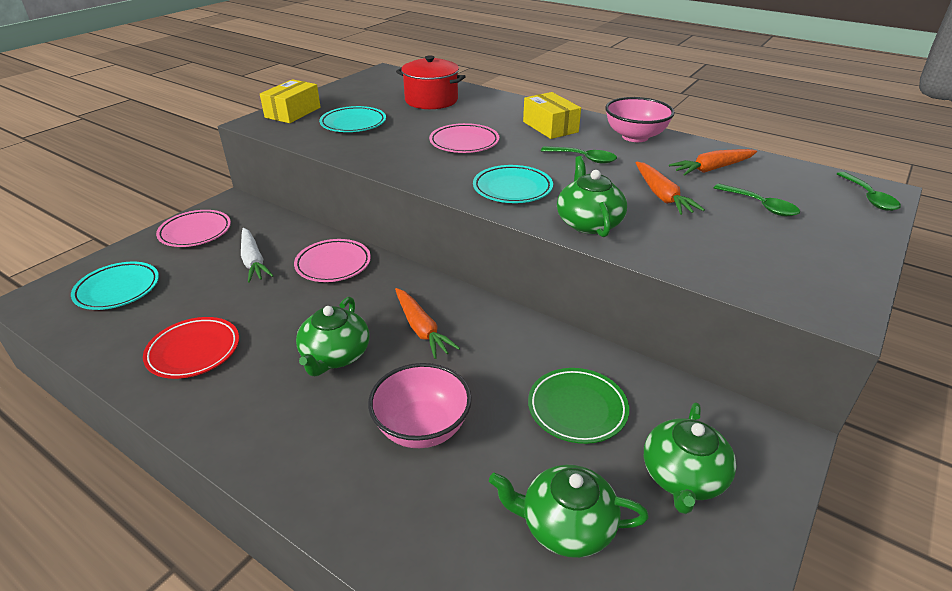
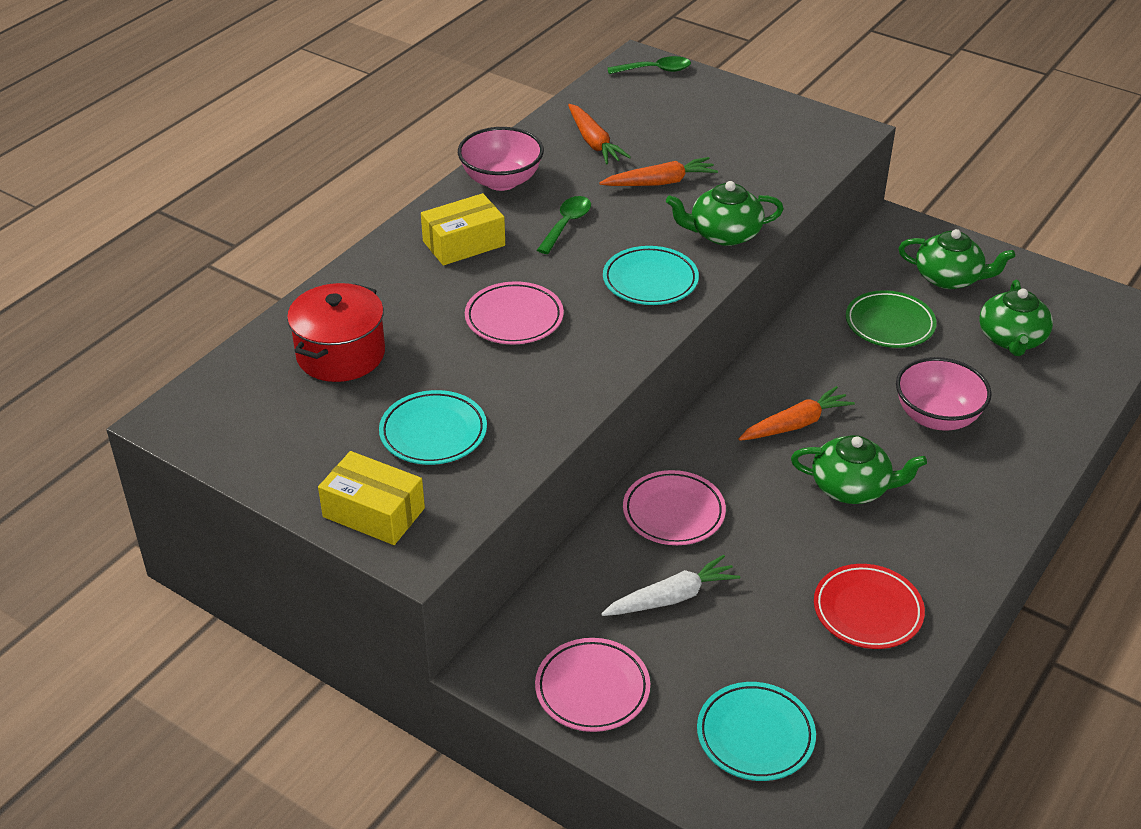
camera: 90 degrees left, 5 degrees up
(760, 206) = (677, 130): green spoon -> none

